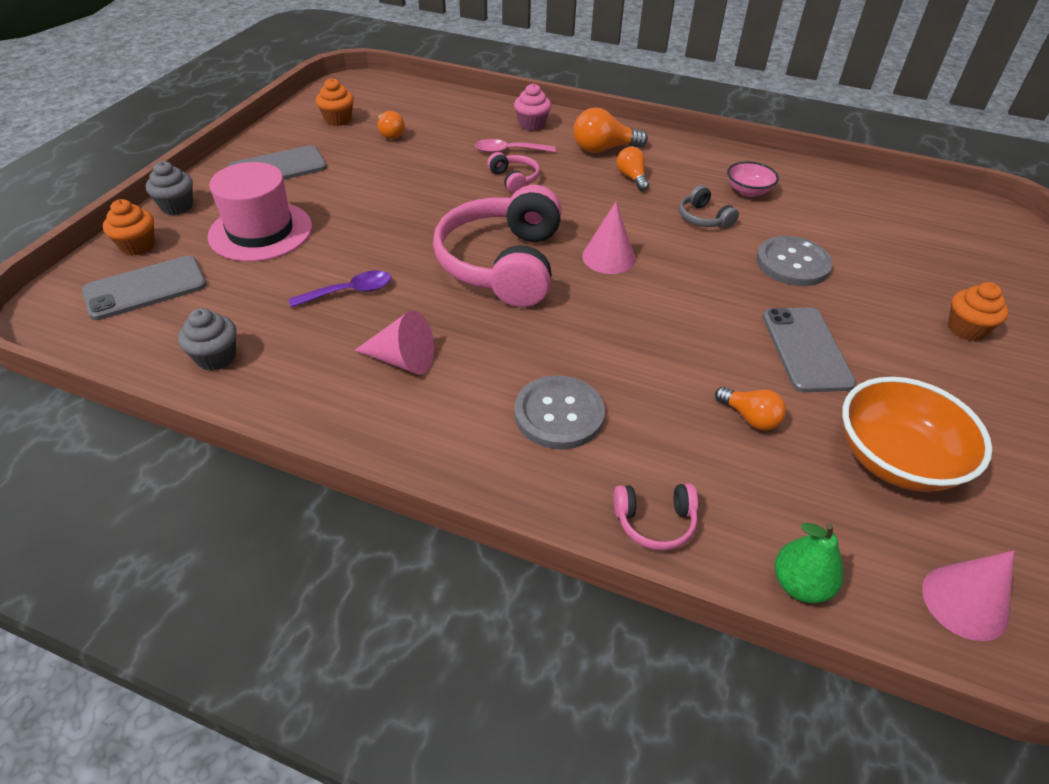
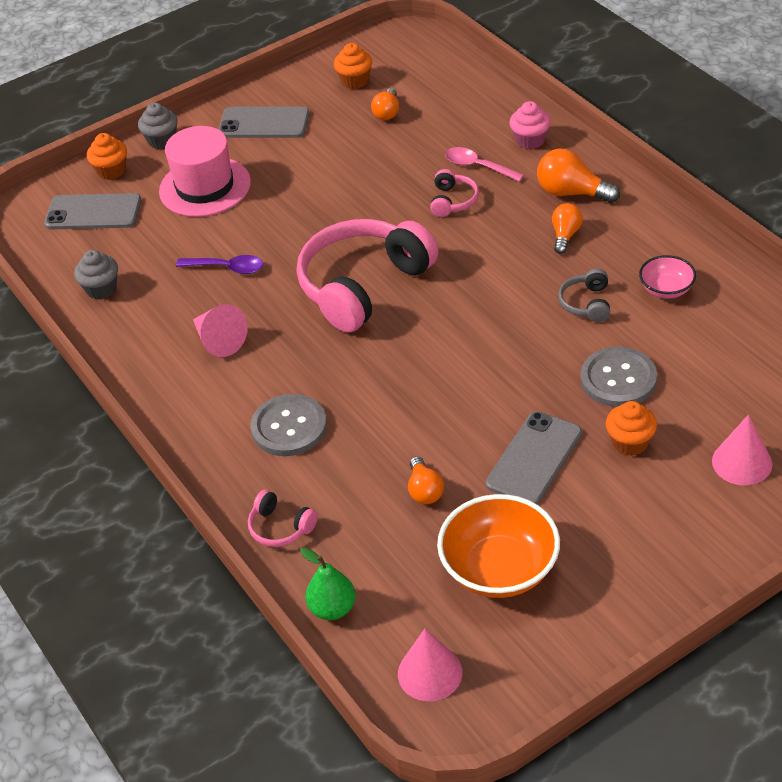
camera: 40 degrees right, 0 degrees up
(608, 257) = (457, 311): pink cone -> pink cone (742, 462)
(966, 329) = (704, 502): orange cupcake -> orange cupcake (630, 442)

